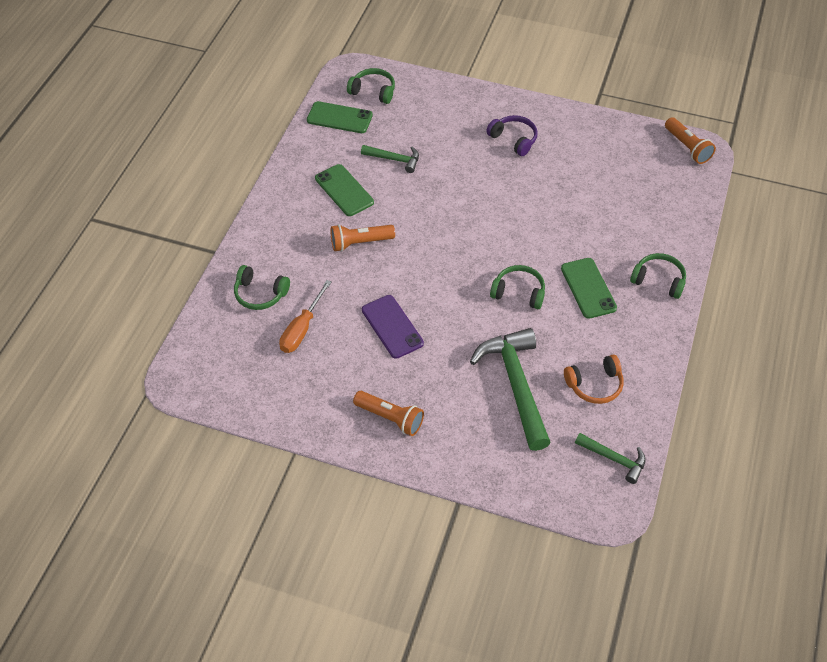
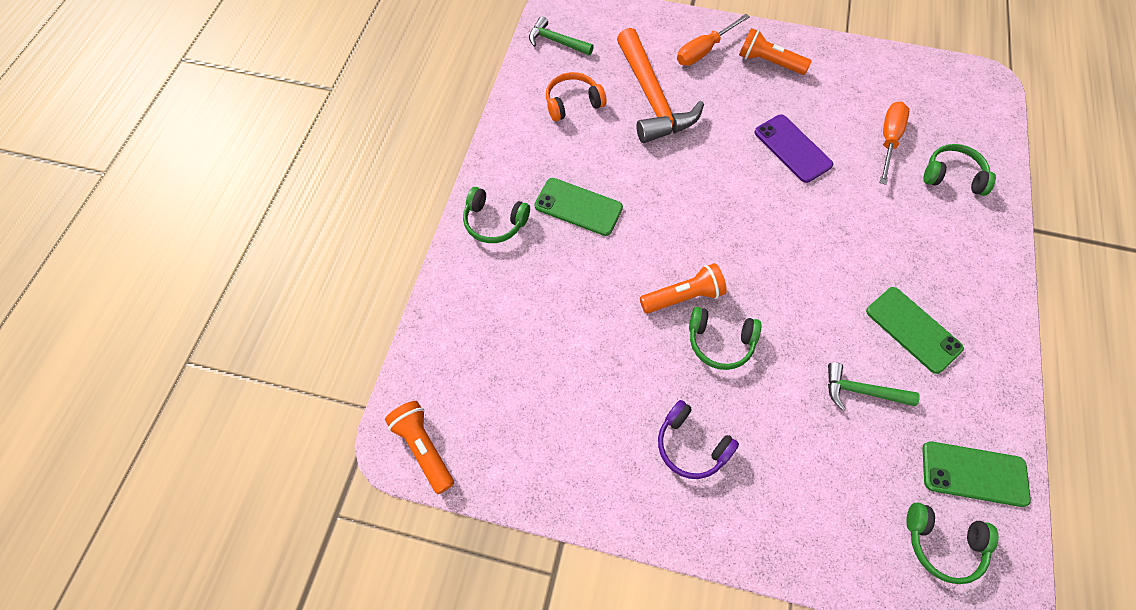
camera: 175 degrees right, 10 degrees up
(360, 243) = (863, 249): orange flashlight -> orange flashlight (683, 296)
(455, 437) = (704, 50): none -> orange screwdriver
(516, 384) = (652, 98): green hammer -> orange hammer
(519, 292) = (659, 197): green headphones -> green headphones (720, 342)
(588, 288) = (578, 207): green phone -> green phone turned 45 degrees counterclockwise

